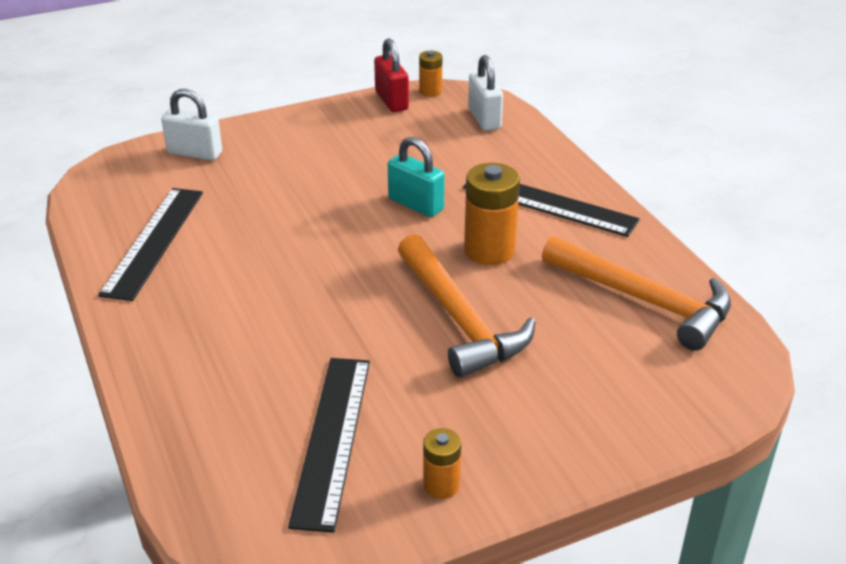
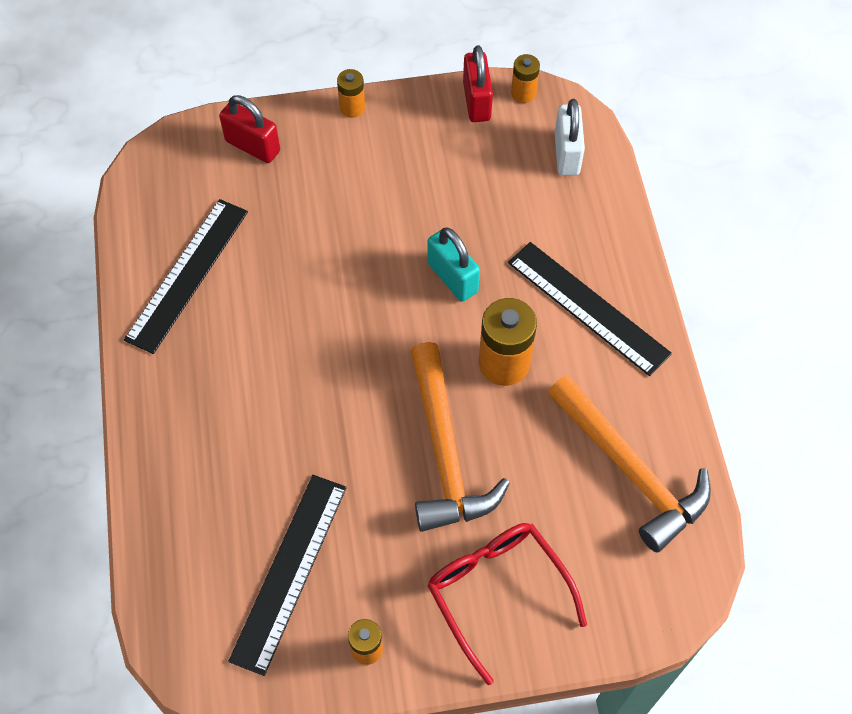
camera: 15 degrees right, 25 degrees up
(195, 153) = (253, 146): white padlock -> red padlock
(281, 119) = (352, 108): none -> orange battery
(560, 412) = (497, 592): none -> red glasses

